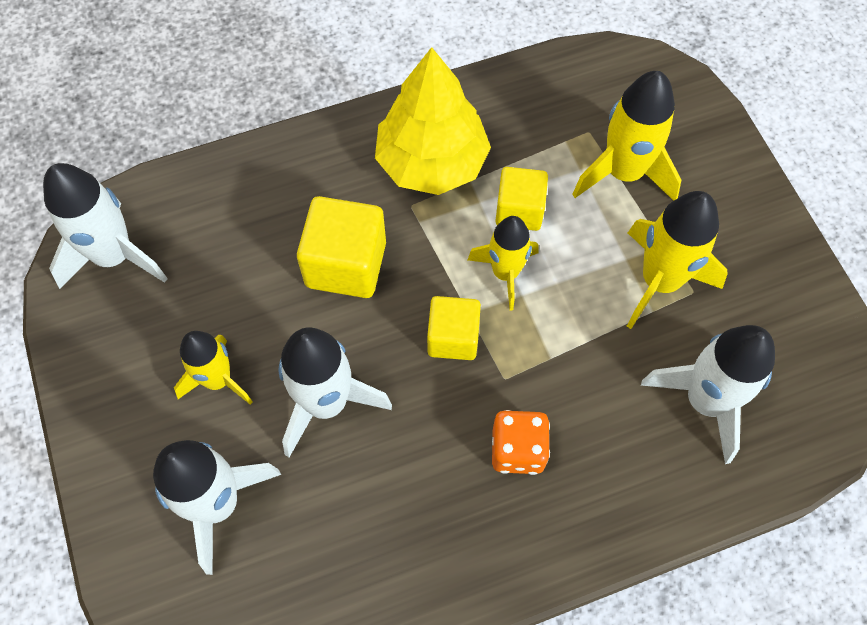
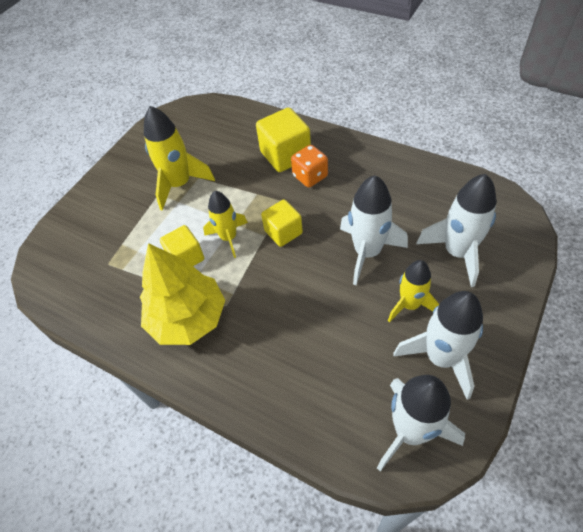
camera: 125 degrees left, 10 degrees down
(346, 264) = (290, 305): yellow cube -> yellow cube (285, 155)
(623, 173) = (125, 233): yellow rocket -> none
(705, 401) = (226, 140): white rocket -> white rocket (441, 357)

